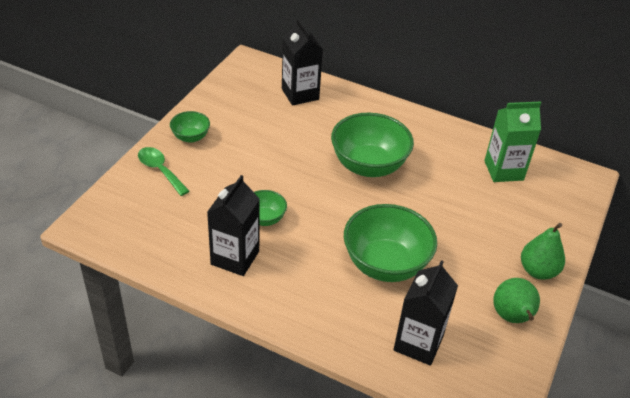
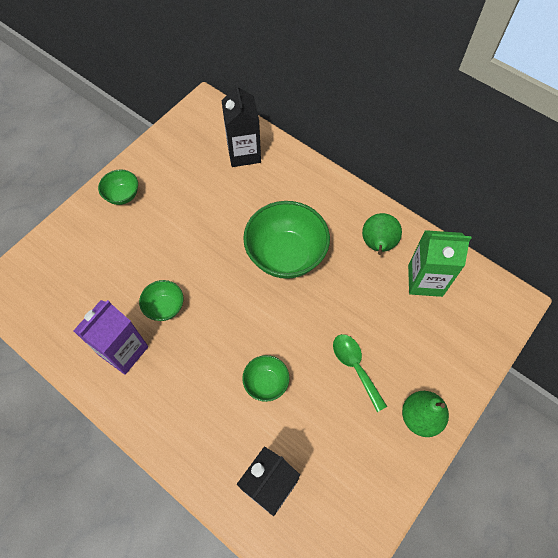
camera: 15 degrees right, 20 degrees up
(160, 170) = (83, 233): green spoon -> green spoon (355, 367)
(235, 258) = (123, 351): black carton -> purple carton
(385, 264) = (266, 383): green bowl -> green bowl, size x0.50
(512, 317) = (374, 472): green pear -> green pear (378, 245)

